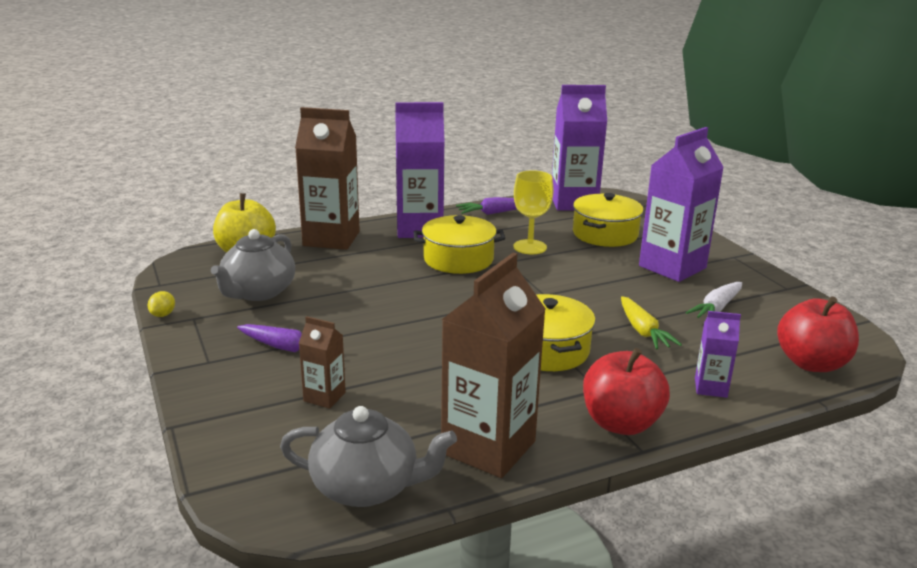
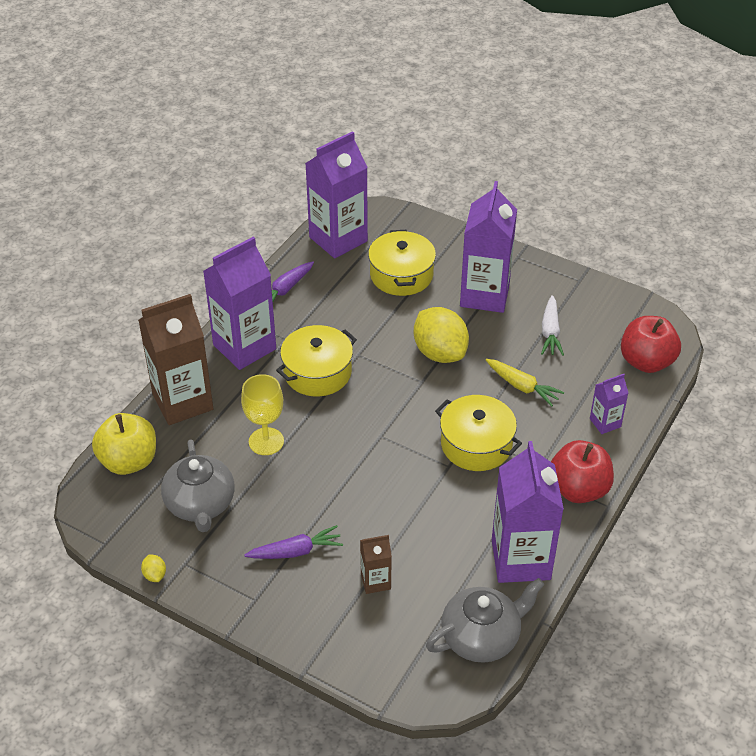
camera: 35 degrees left, 20 degrees up
(488, 447) = (520, 559): brown carton -> purple carton
(530, 247) = (358, 325): yellow goblet -> yellow goblet (266, 441)
(584, 284) = (440, 353): none -> yellow lemon

